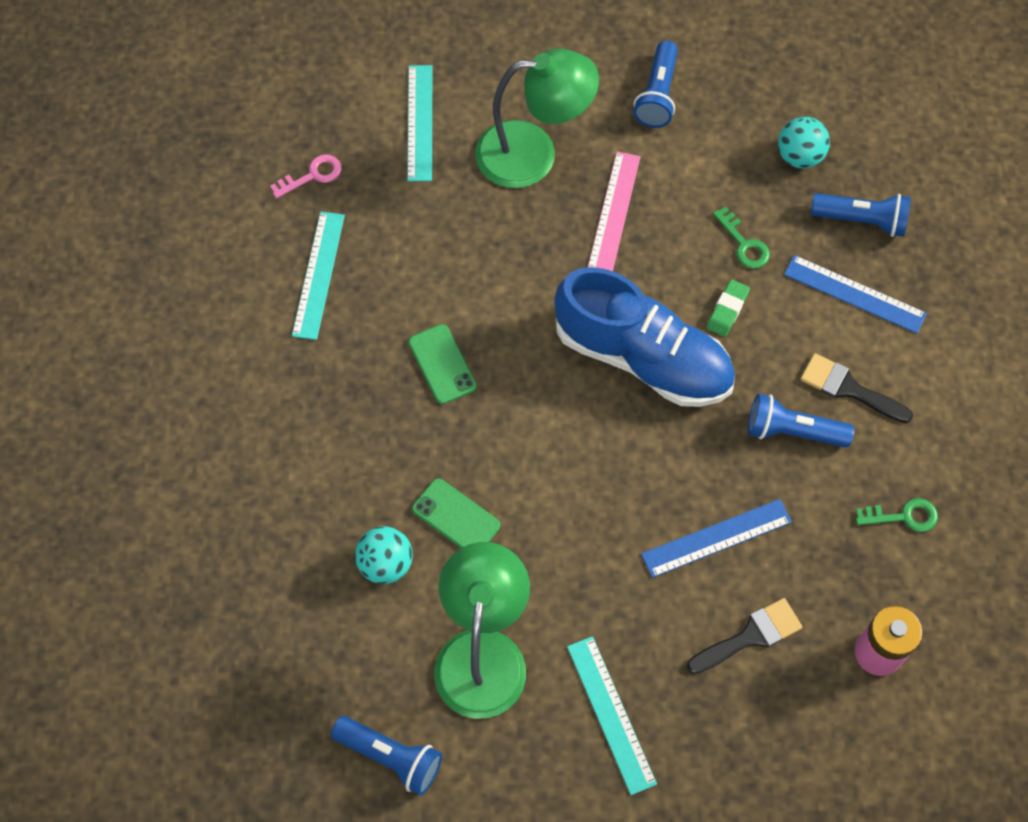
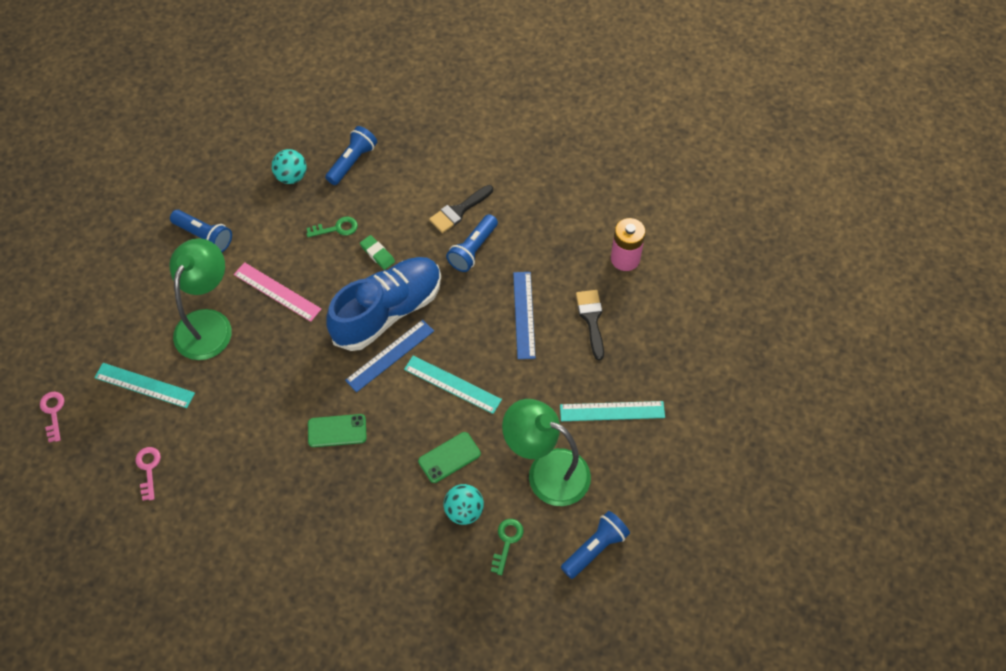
camera: 70 degrees left, 5 degrees down
(318, 275) = (230, 489): turquoise ruler -> turquoise ruler (452, 384)
(347, 45) = (53, 412): none -> pink key
(854, 294) = (399, 184): blue ruler -> blue ruler (390, 355)
(903, 516) = (549, 215): green key -> green key (507, 541)

